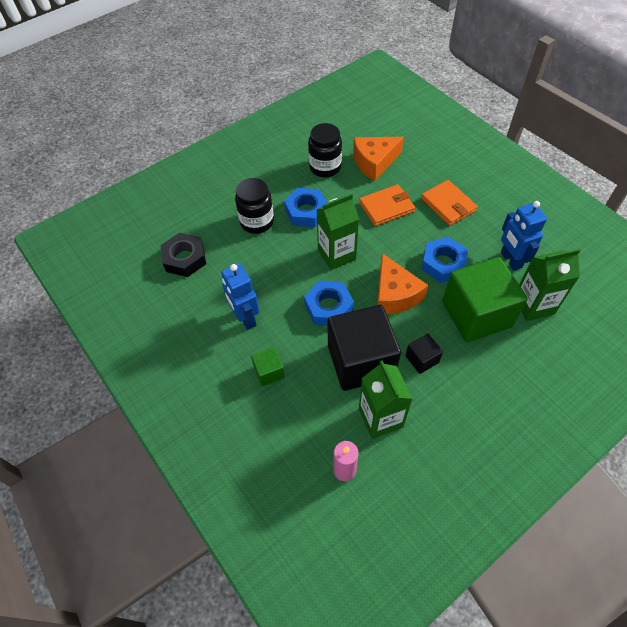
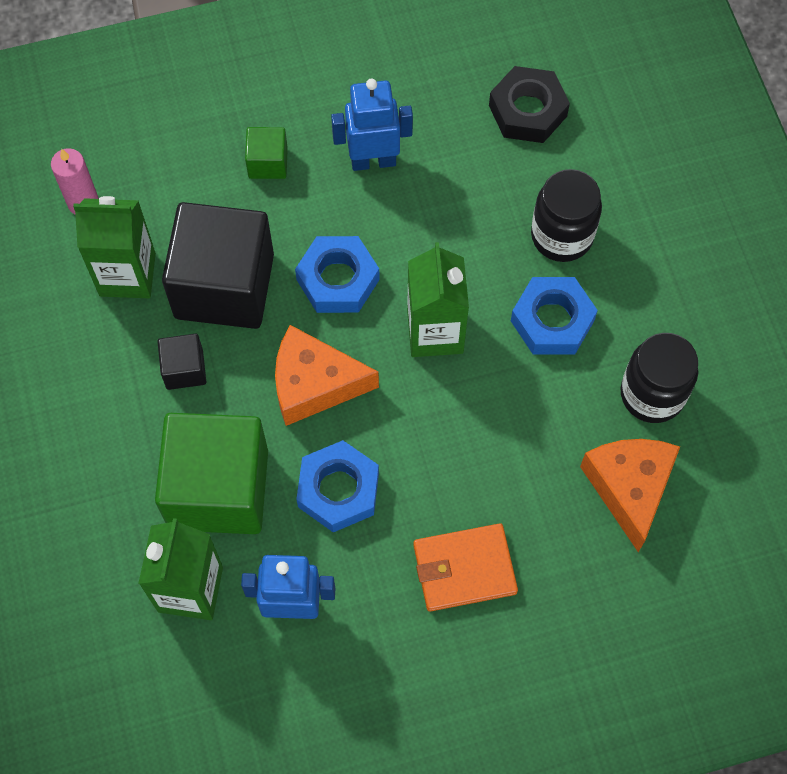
camera: 110 degrees right, 10 degrees up
(386, 207) = (505, 458): orange wallet -> none

